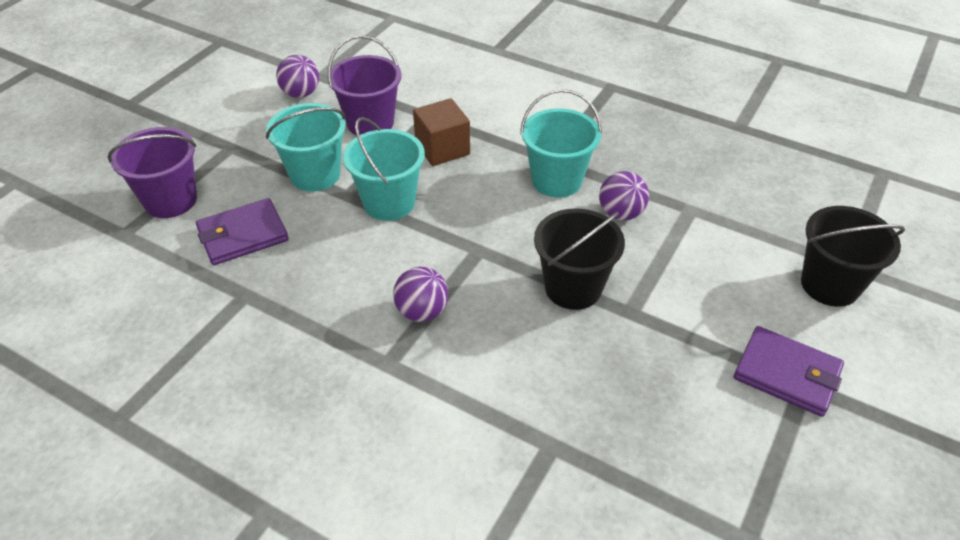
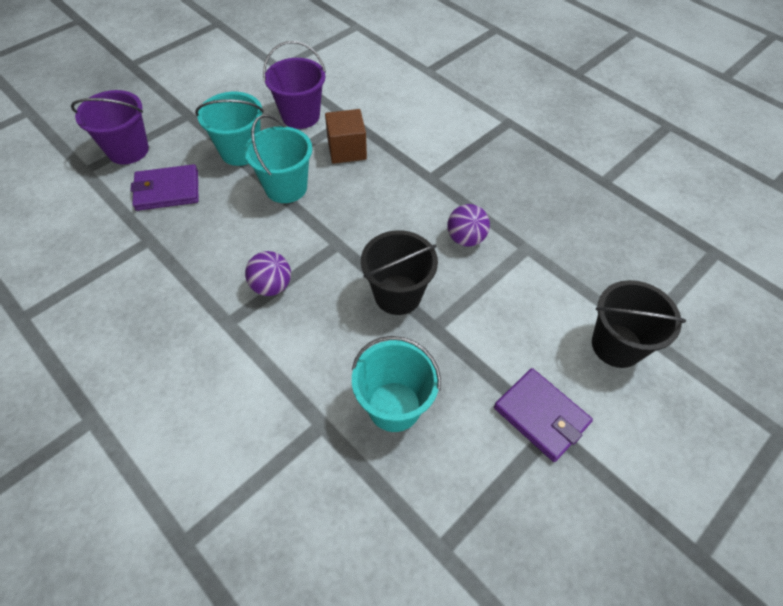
camera: 15 degrees right, 10 degrees up
(301, 93) = (258, 80): purple ball -> none
(556, 180) = (426, 197): turquoise bucket -> turquoise bucket (394, 406)

